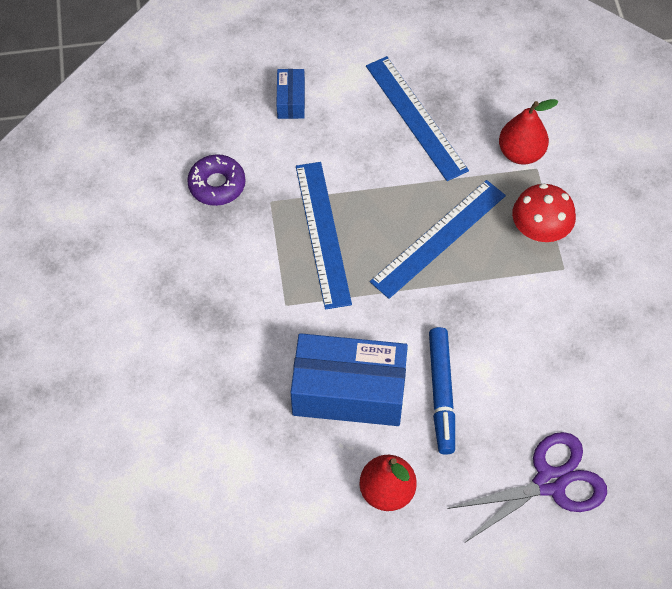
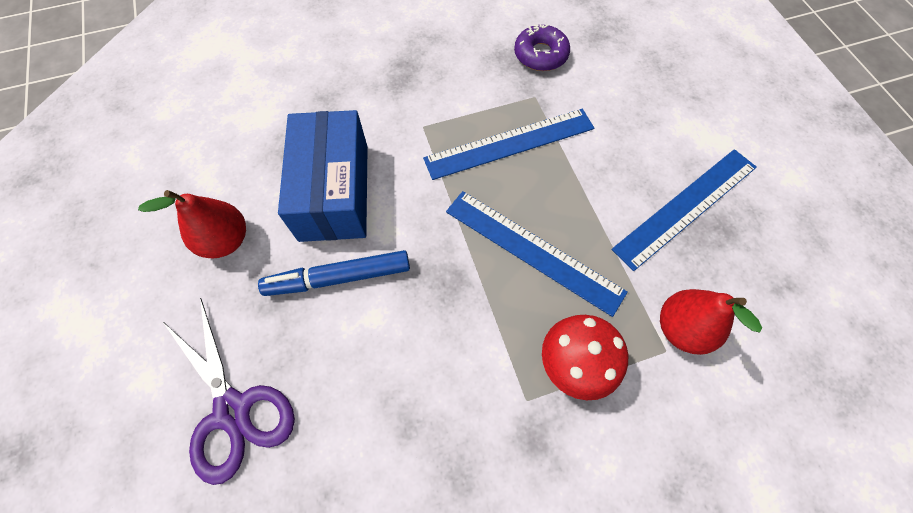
camera: 80 degrees right, 5 degrees up
(291, 100) = (659, 94): blue box -> none

